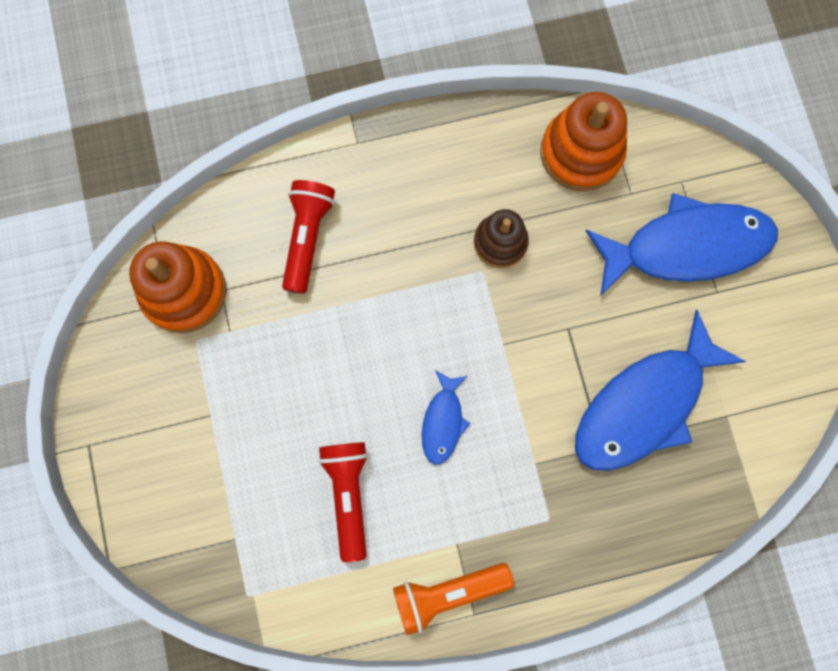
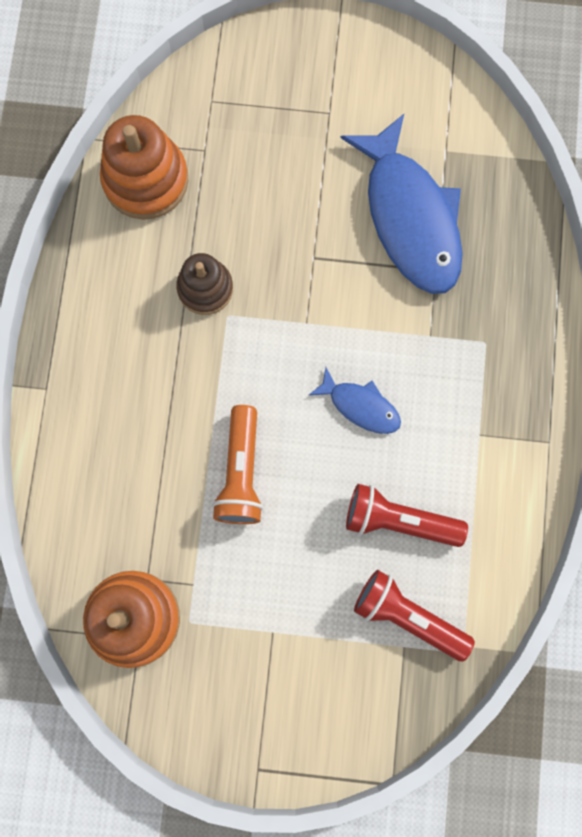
camera: 70 degrees left, 0 degrees up
(307, 238) = (126, 473): red flashlight -> red flashlight (407, 616)
(447, 592) = (521, 459): orange flashlight -> orange flashlight (241, 473)
(686, 247) = (276, 122): blue fish -> none

